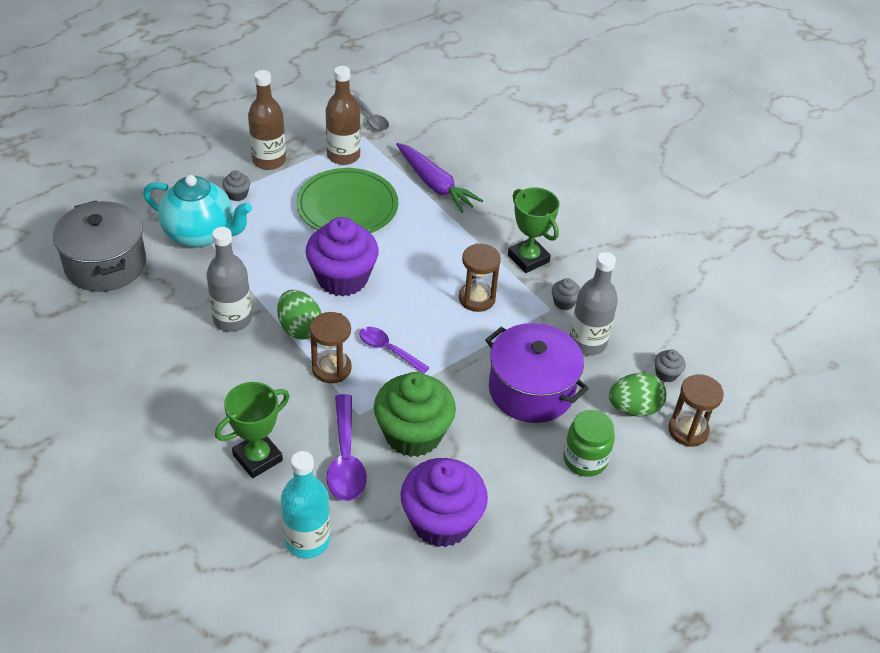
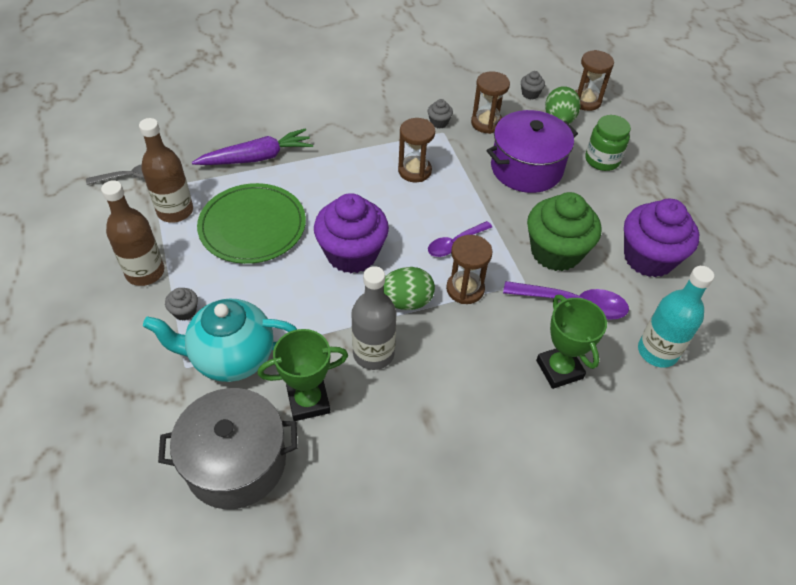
camera: 70 degrees left, 5 degrees up
(200, 234) = (231, 357): turquoise teapot -> turquoise teapot turned 135 degrees counterclockwise
(528, 258) = (380, 127): green trophy -> green trophy (308, 401)
(587, 342) = (486, 123): grey bottle -> brown hourglass

